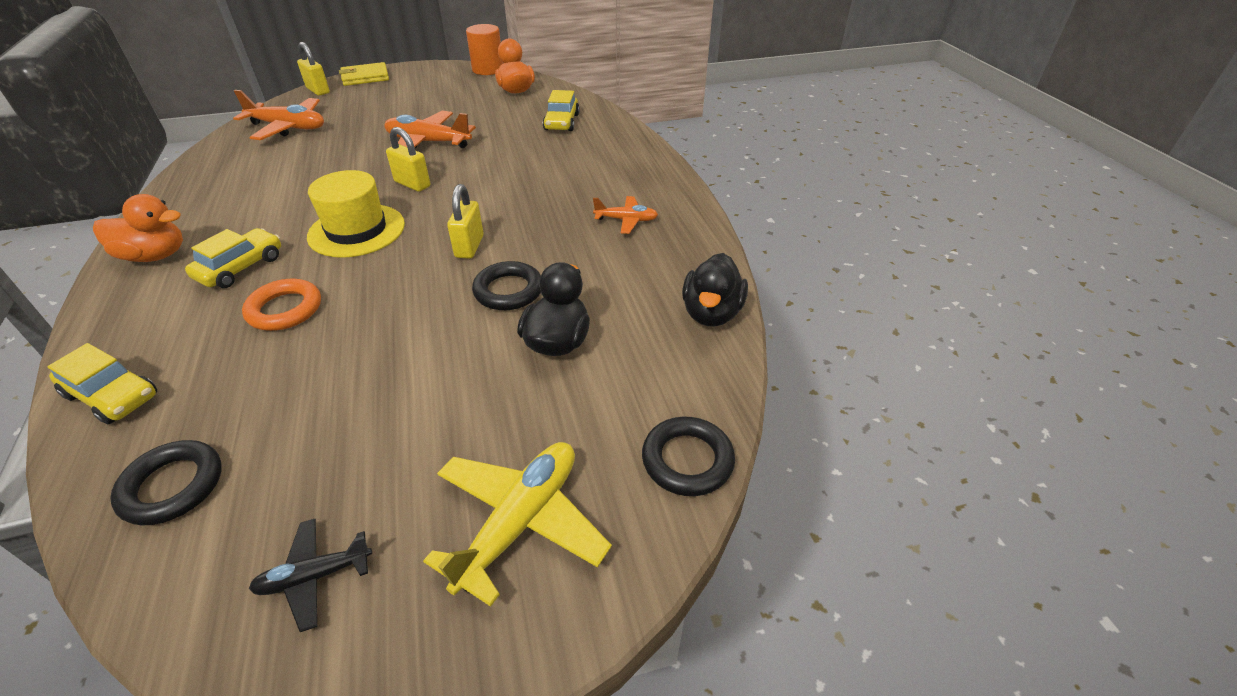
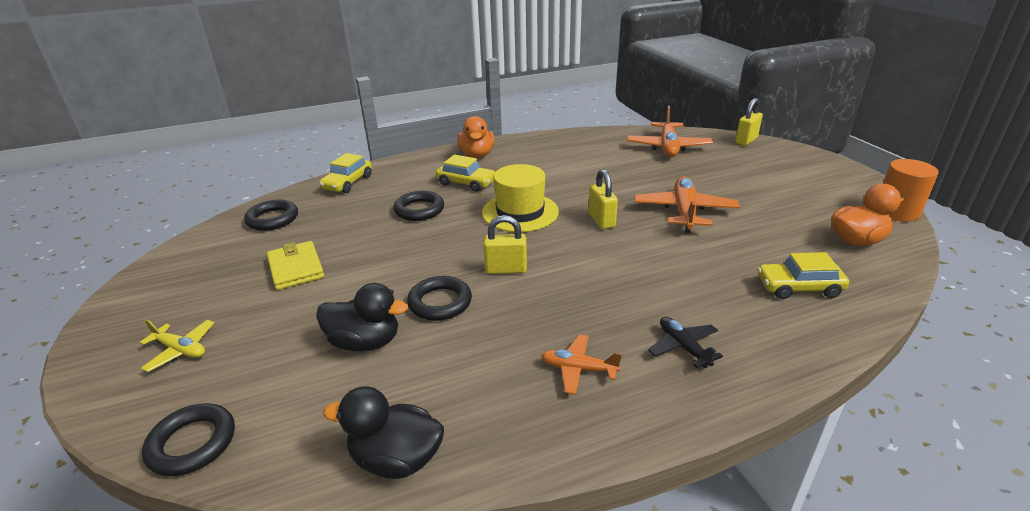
camera: 85 degrees right, 10 degrees down
(285, 309) = (419, 210): orange ring -> black ring
(315, 576) = (186, 278): black plane -> black plane (683, 347)
(365, 77) = (795, 153): yellow wallet -> yellow wallet (296, 268)
(412, 184) = (601, 220): yellow padlock -> yellow padlock turned 45 degrees counterclockwise
(520, 522) = (181, 350): yellow plane -> yellow plane, size x0.57
(626, 220) = (578, 369): orange plane -> orange plane turned 105 degrees clockwise

